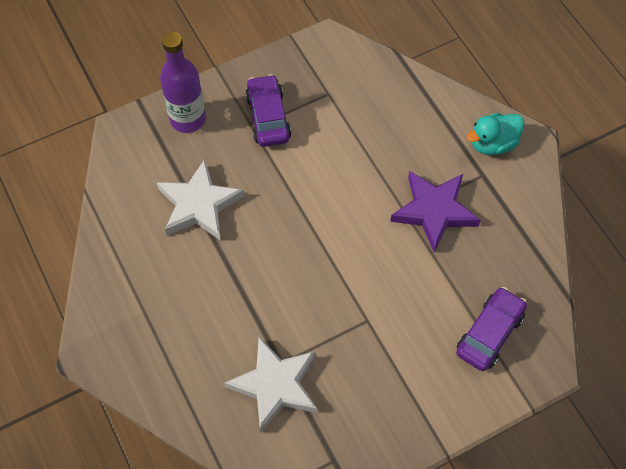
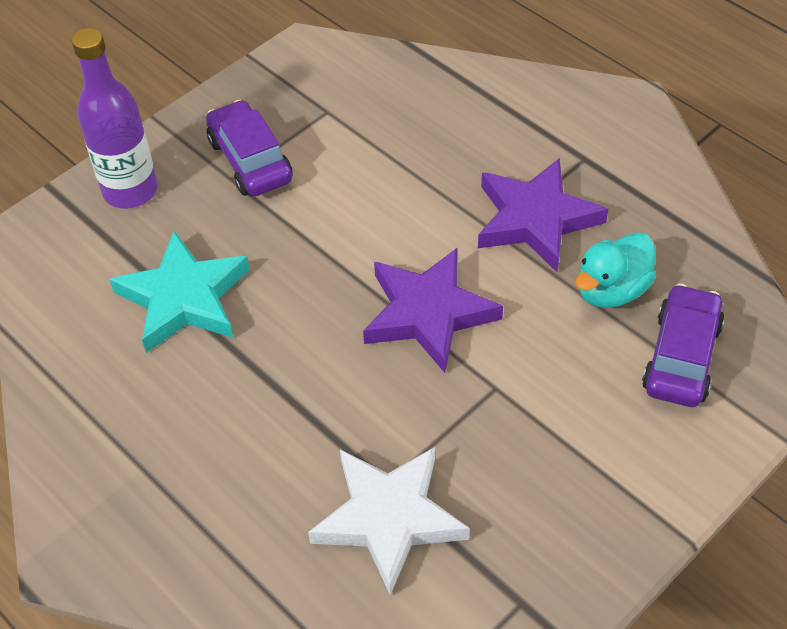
camera: 15 degrees left, 10 degrees down
(199, 205) = (184, 298): white star -> turquoise star
(344, 258) = (428, 313): none -> purple star
(493, 144) = (582, 117): turquoise duck -> turquoise duck (611, 290)

